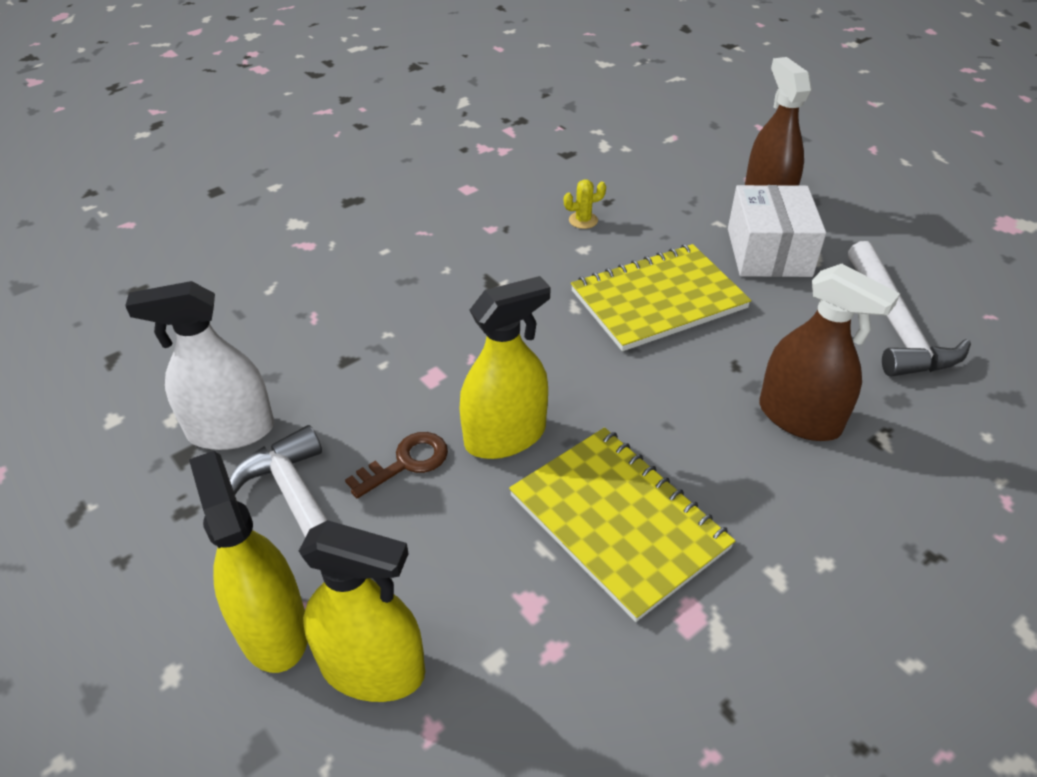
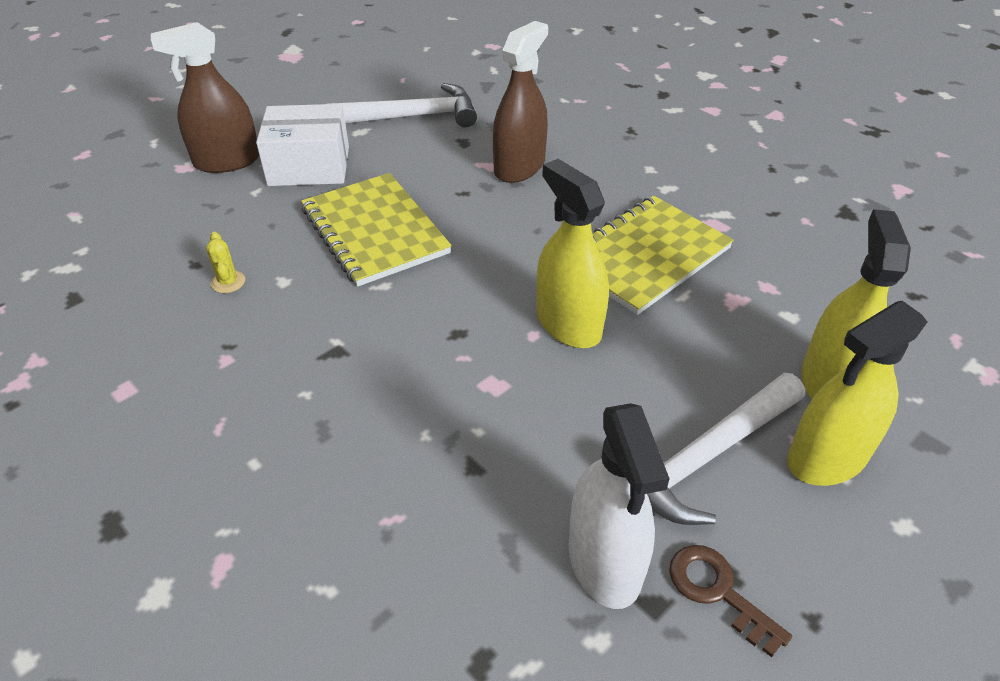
camera: 95 degrees left, 0 degrees up
(406, 463) = (616, 391): brown key -> brown key (718, 591)

